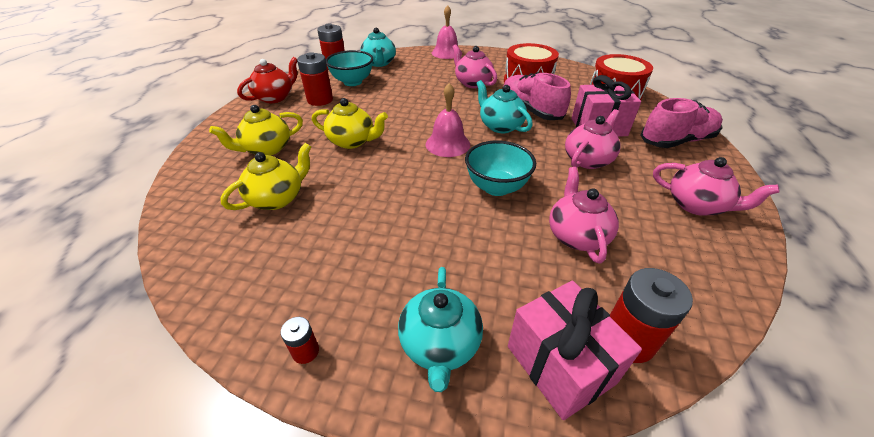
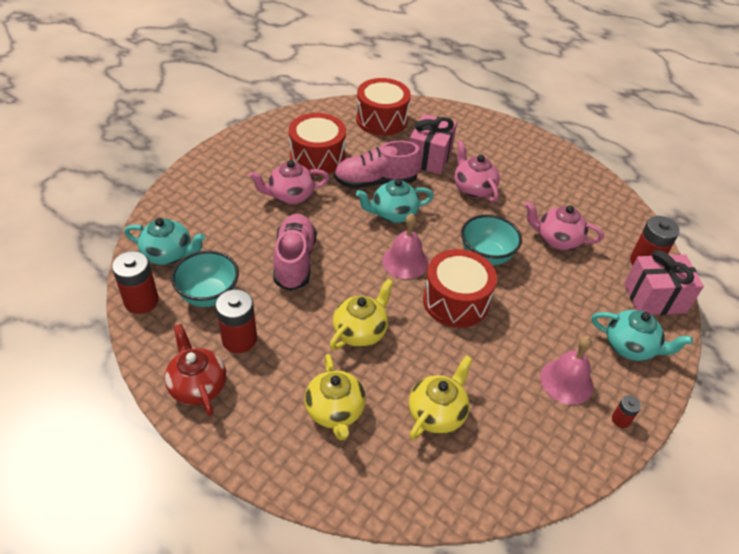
camera: 70 degrees left, 5 degrees up
(277, 198) = (437, 413): yellow teapot -> yellow teapot turned 60 degrees clockwise
(419, 181) = (456, 301): none -> red drum
(446, 53) = (189, 184): pink bell -> pink bell (566, 381)
(676, 141) = (471, 131): pink shoe -> pink shoe (294, 261)
(697, 205) = (548, 168): pink teapot -> none

